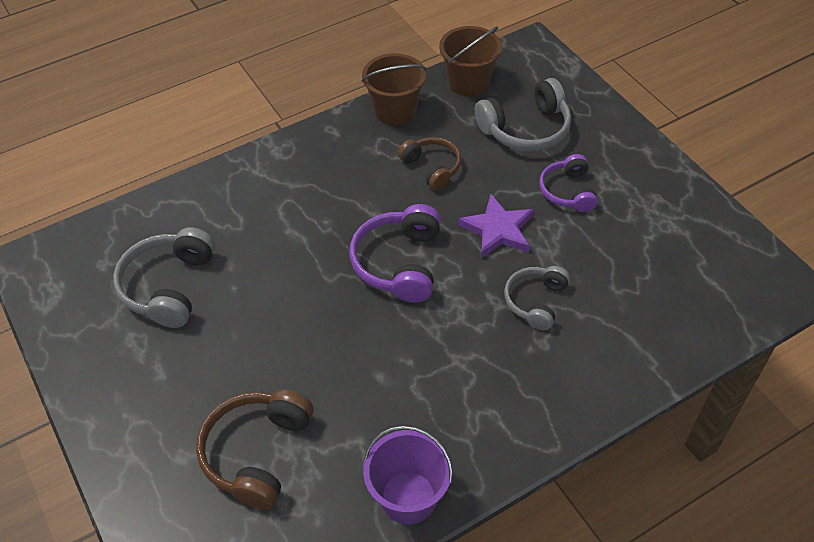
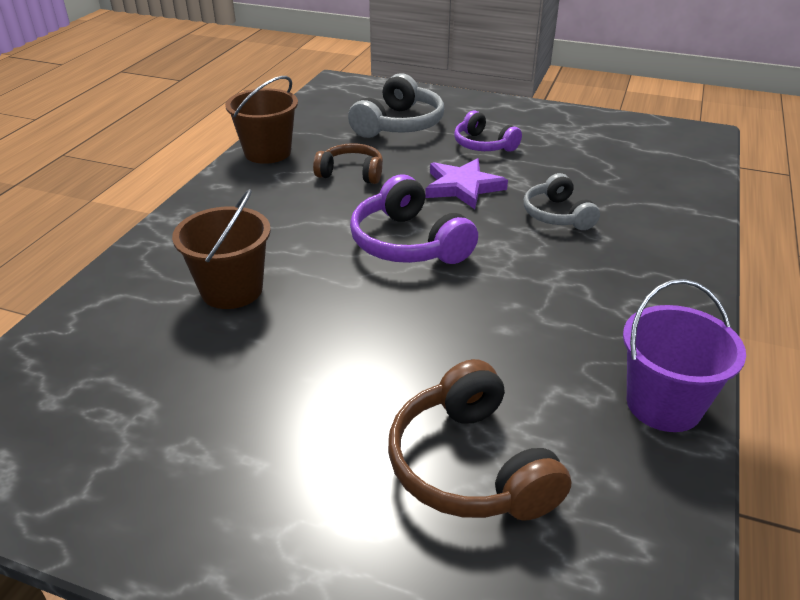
camera: 40 degrees left, 15 degrees down
(169, 286) = (172, 378): grey headphones -> none
(468, 82) = (312, 116): brown bucket -> brown bucket (232, 290)

